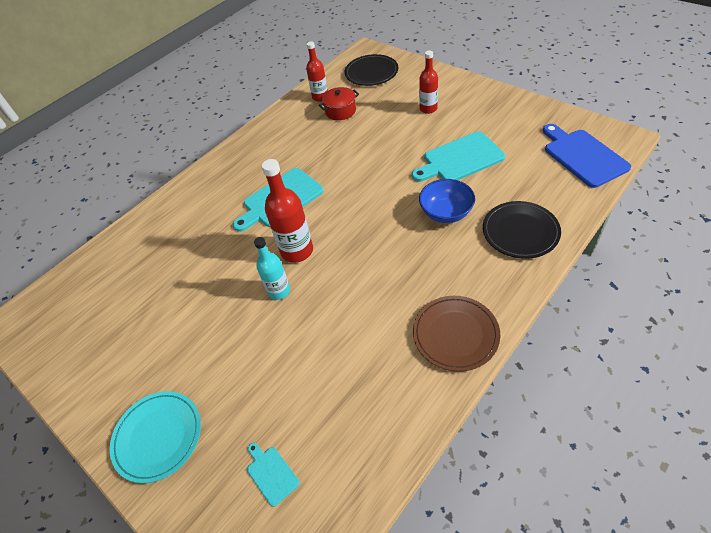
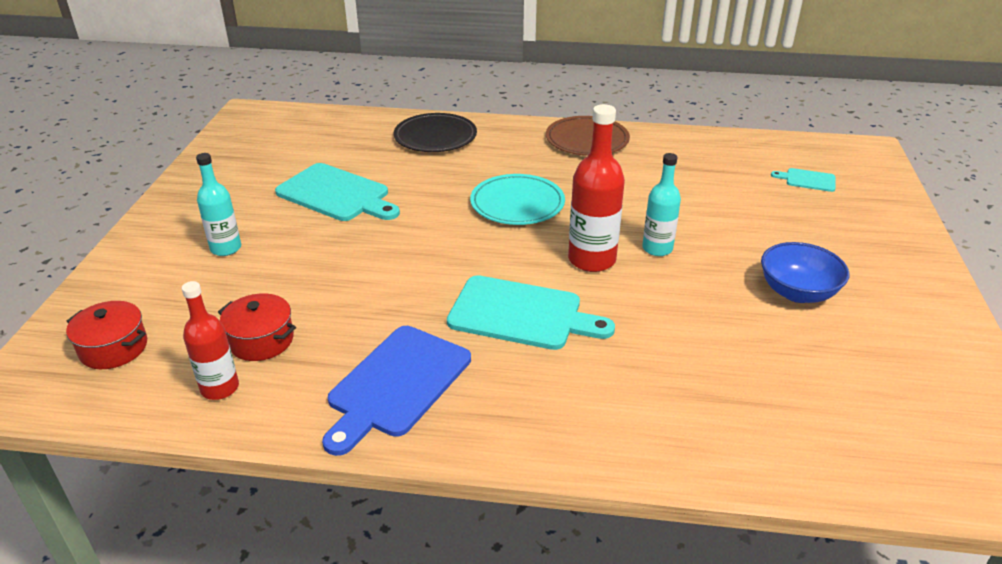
camera: 130 degrees left, 15 degrees down
(158, 437) = (883, 249): turquoise plate -> turquoise plate (517, 204)
(271, 473) = (807, 180): turquoise cutting board -> turquoise cutting board turned 90 degrees clockwise
(371, 73) = (114, 348): black plate -> red pot
(428, 109) = (226, 248): red bottle -> turquoise bottle
(446, 213) = (440, 180): blue bowl -> blue bowl (797, 292)
(583, 156) = (291, 127): blue cutting board -> blue cutting board (396, 384)

